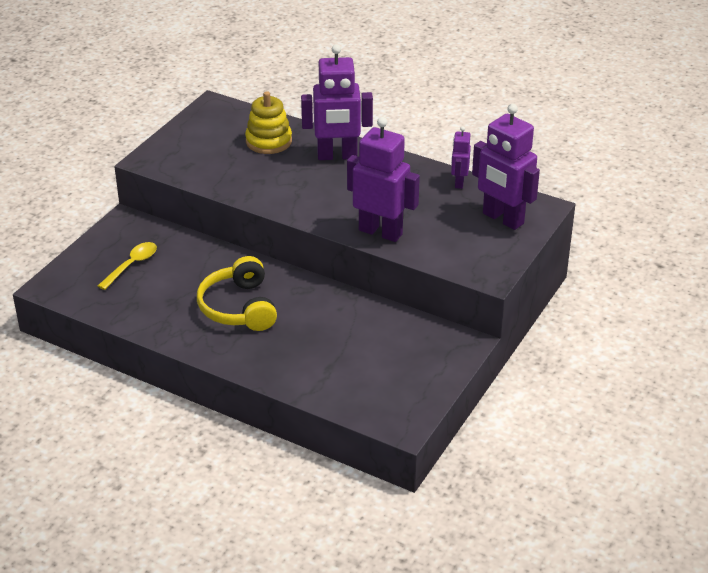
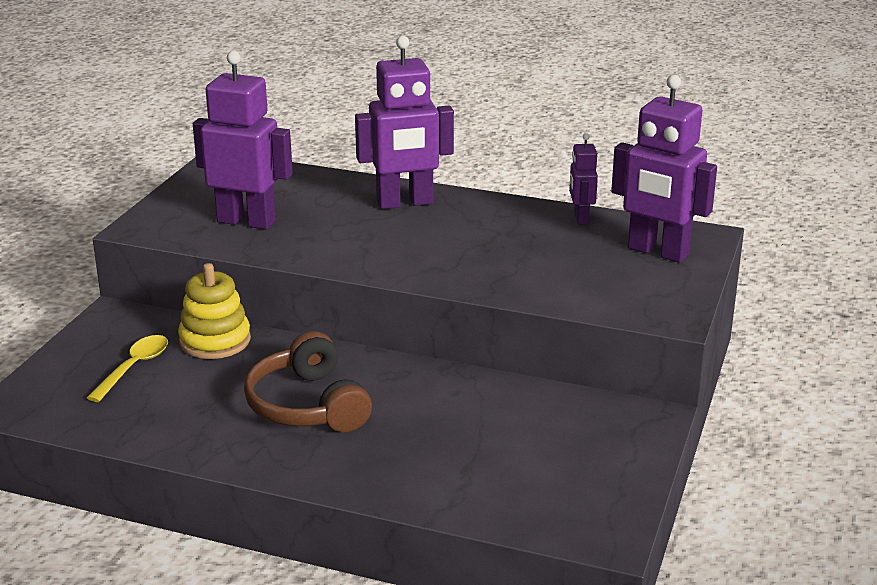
camera: 10 degrees left, 10 degrees down
(239, 307) = (307, 405): yellow headphones -> brown headphones
(268, 141) = (305, 195): yellow stacking toy -> yellow stacking toy (215, 341)
(380, 232) = (497, 280): purple robot -> purple robot (246, 221)

